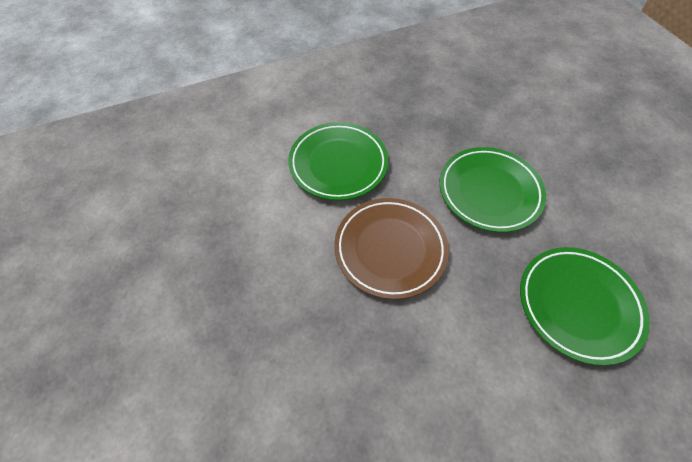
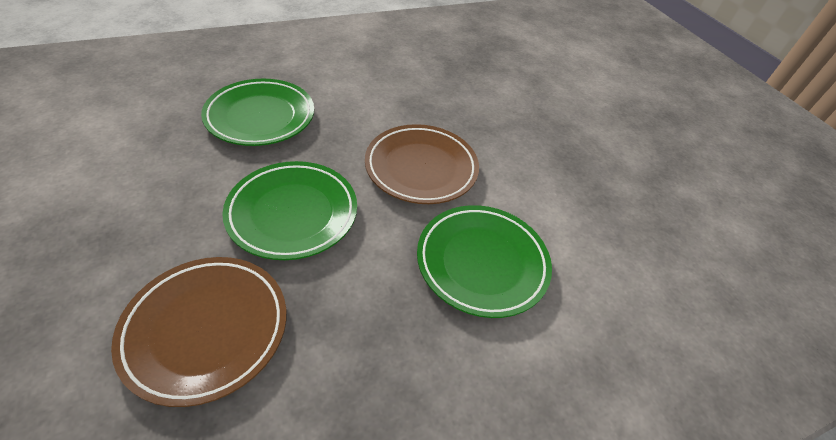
camera: 175 degrees right, 10 degrees down
(503, 117) = (206, 329): none -> brown plate

